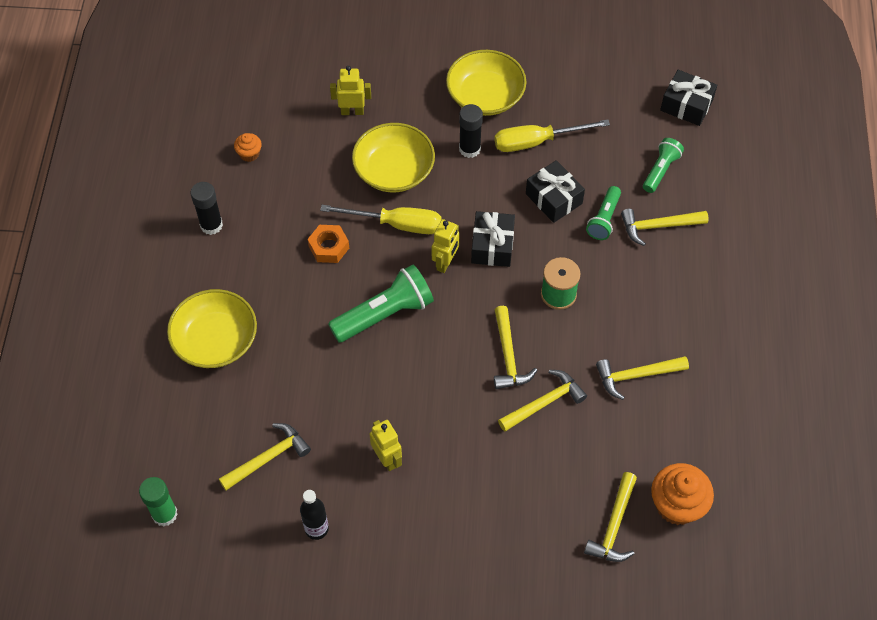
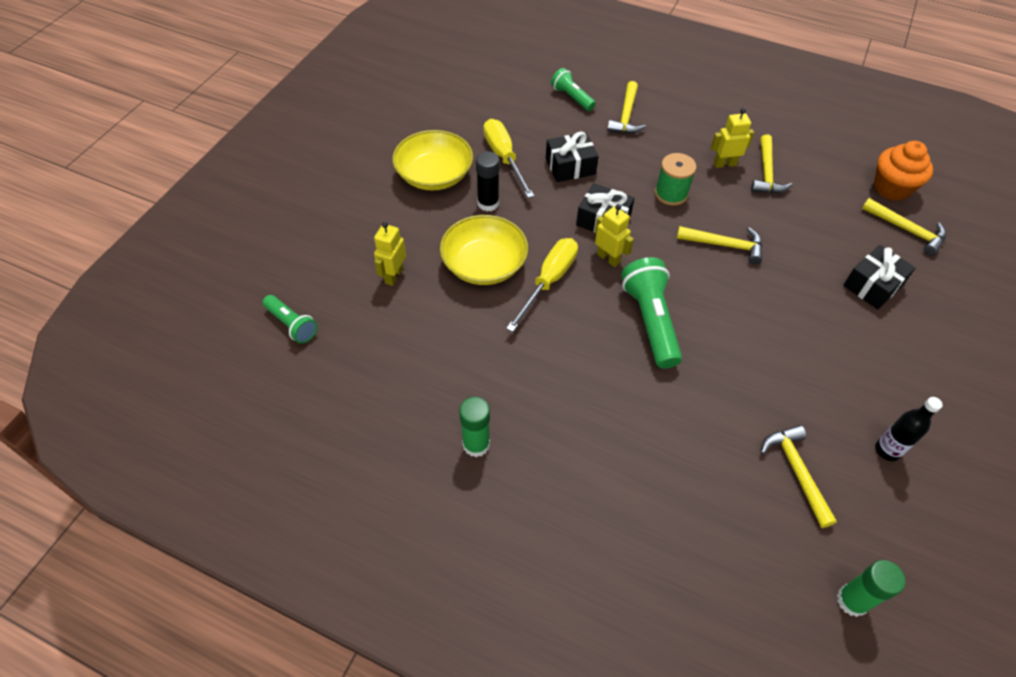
camera: 70 degrees left, 5 degrees down
(211, 225) = (476, 444): black glue stick -> green glue stick
(215, 340) = (633, 482): yellow bowl -> none
(249, 154) = (397, 380): orange cupcake -> none
(329, 247) = (553, 343): orange nut -> none
(387, 459) = (815, 367): yellow robot -> yellow robot (724, 164)
(537, 141) = (504, 158): yellow screwdriver -> yellow screwdriver turned 150 degrees clockwise
(544, 402) = (779, 236): yellow hammer -> none
(604, 219) = (605, 143): green flashlight -> green flashlight (292, 325)
(686, 105) = (515, 64): black gift -> black gift (872, 285)

